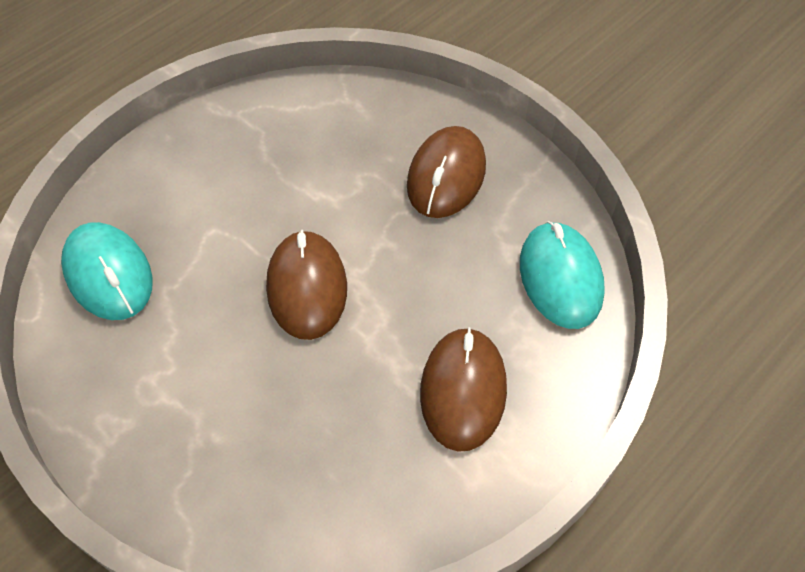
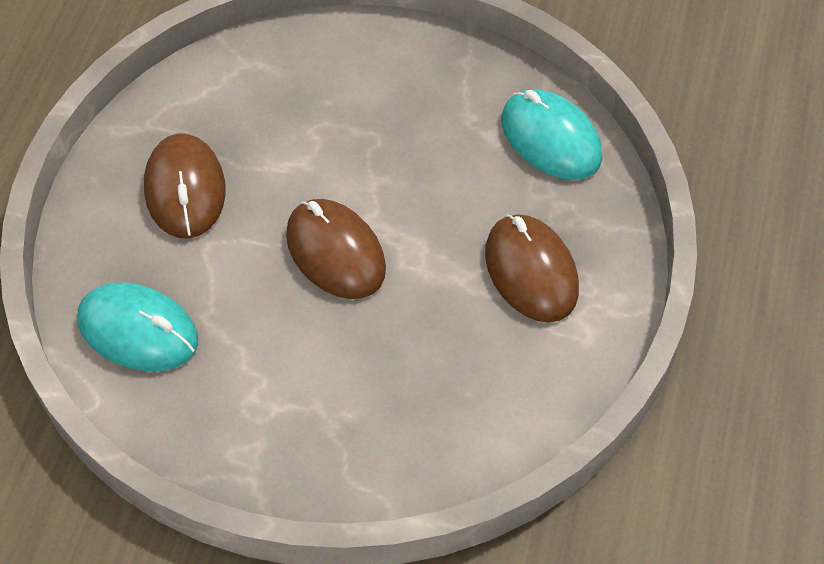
camera: 30 degrees left, 0 degrees up
(446, 176) = (392, 94): brown mouse -> brown mouse (185, 189)

